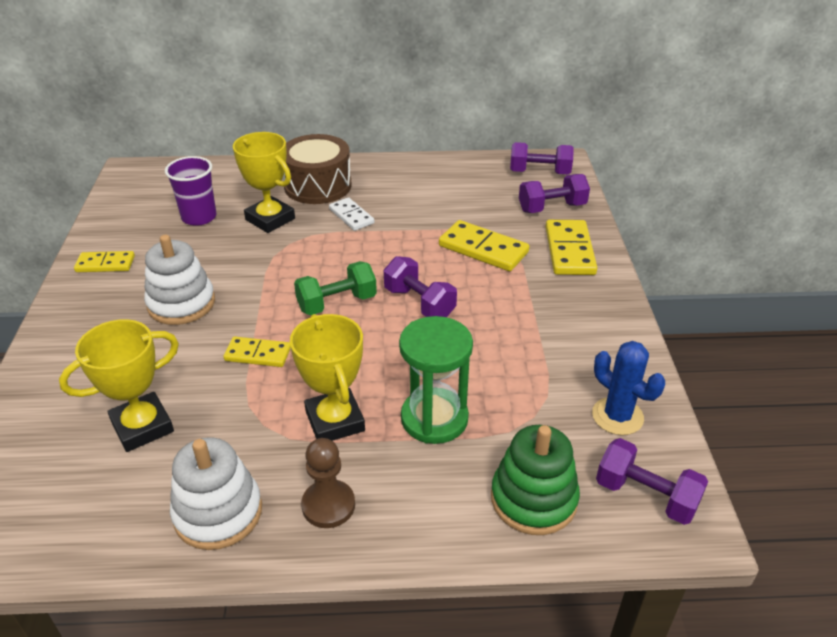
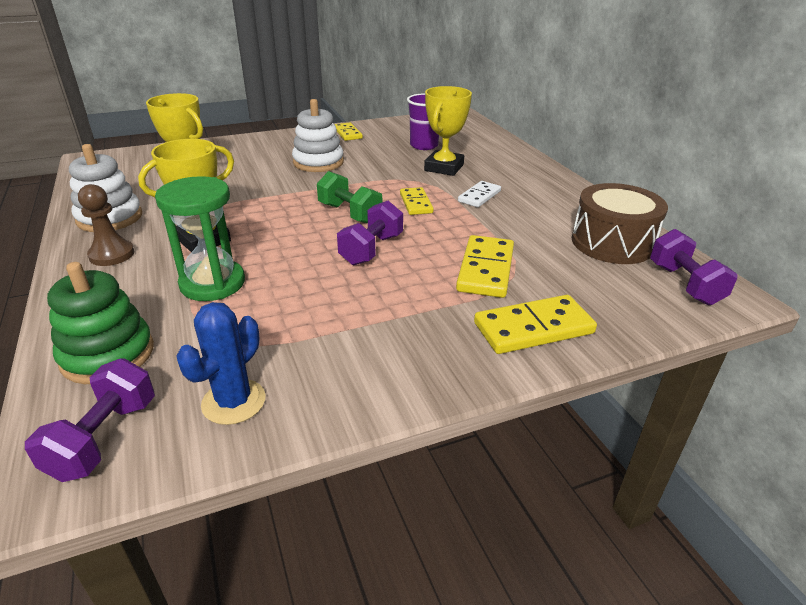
camera: 70 degrees right, 5 degrees down
(258, 354) = (273, 197): yellow domino -> yellow domino (416, 203)
(318, 185) = (511, 174): brown drum -> brown drum (612, 243)
(552, 208) = (614, 303): purple dumbbell -> none

